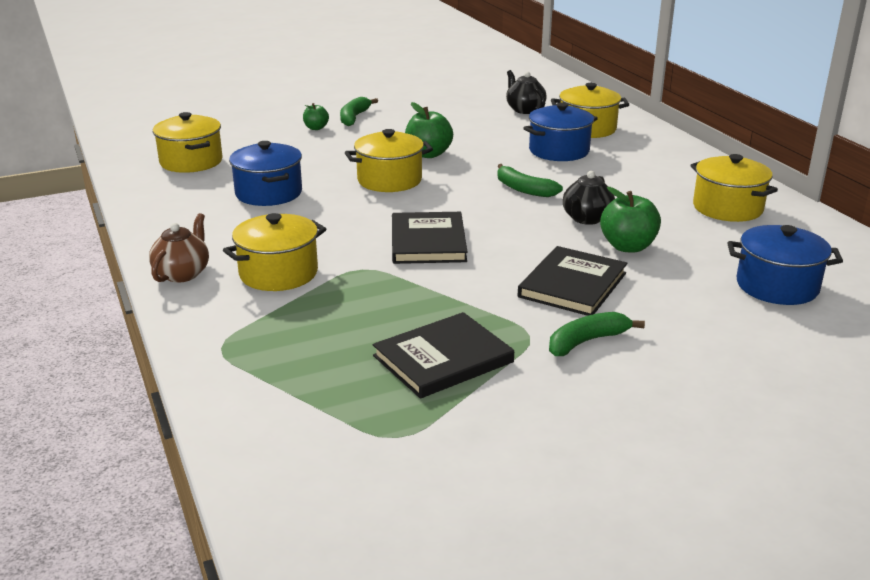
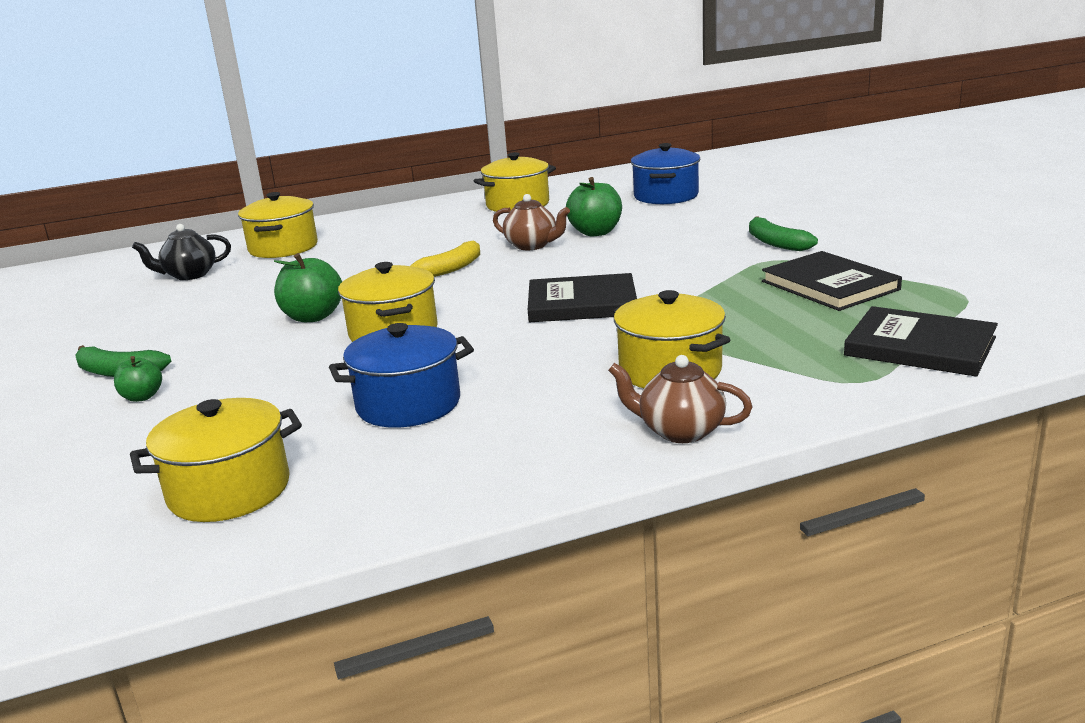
camera: 85 degrees left, 5 degrees down
(524, 189) = (449, 269): green banana -> yellow banana
(559, 151) = (344, 258): blue pot -> none
(573, 285) = (675, 248): black book -> black book (920, 346)
(586, 219) = (532, 245): black teapot -> brown teapot

